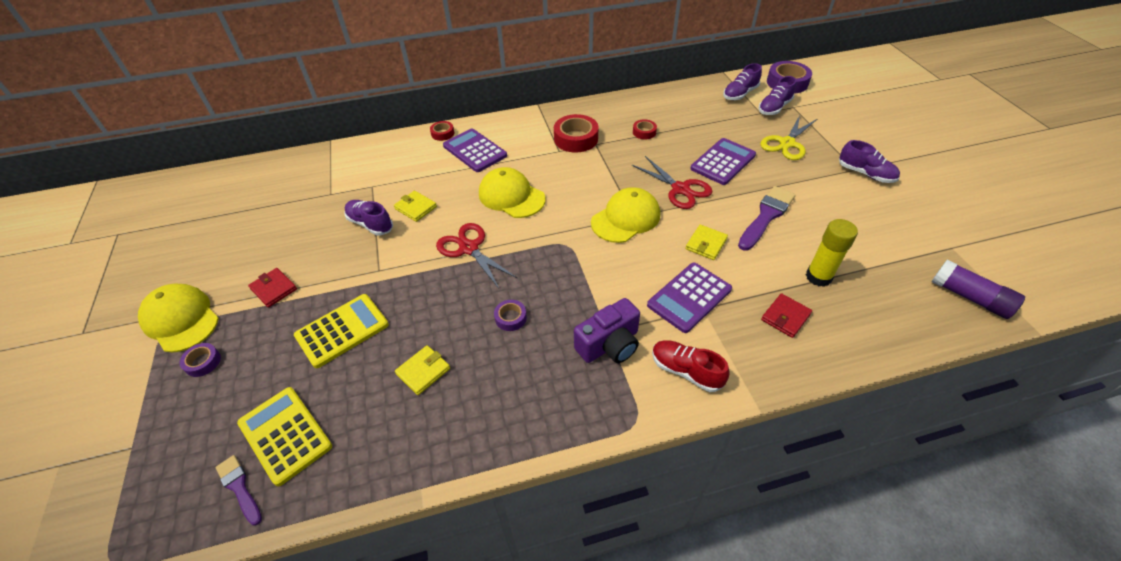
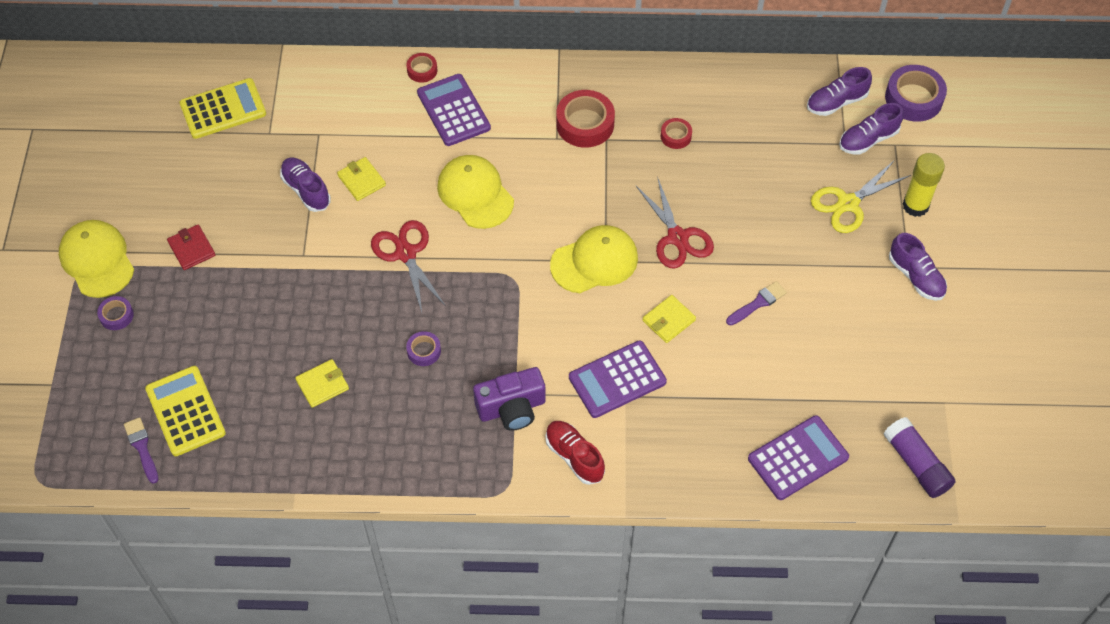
camera: 15 degrees right, 10 degrees up
(342, 330) = (253, 318): yellow calculator -> yellow calculator (223, 109)
(723, 162) = (750, 211): purple calculator -> purple calculator (798, 458)
(766, 216) = (758, 303): purple brush -> purple brush, size x0.59
(785, 317) = (705, 430): red wallet -> none
(818, 277) = (769, 395): yellow glue stick -> yellow glue stick (915, 206)

